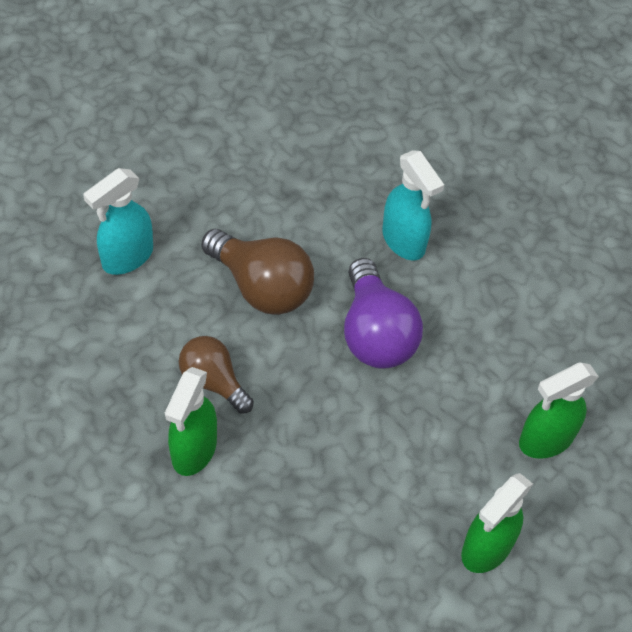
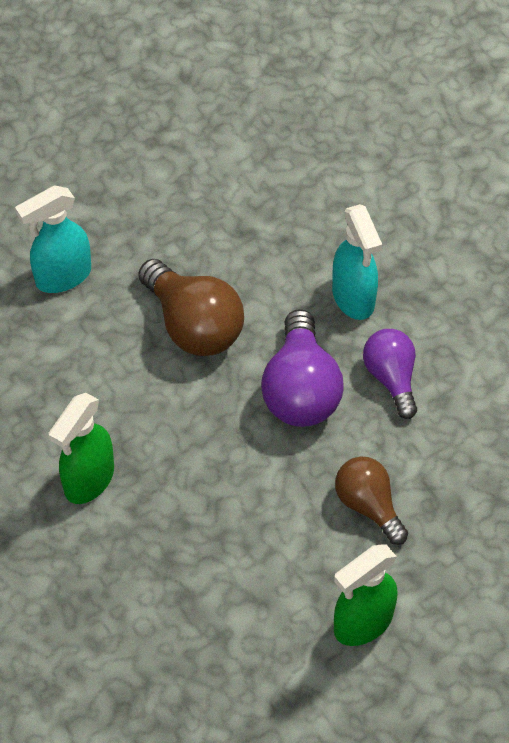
camera: 15 degrees right, 0 degrees up
(213, 381) = (123, 414): brown light bulb -> brown light bulb (368, 505)
(456, 310) = (391, 378): none -> purple light bulb
(545, 440) = (452, 525): green spray bottle -> none

